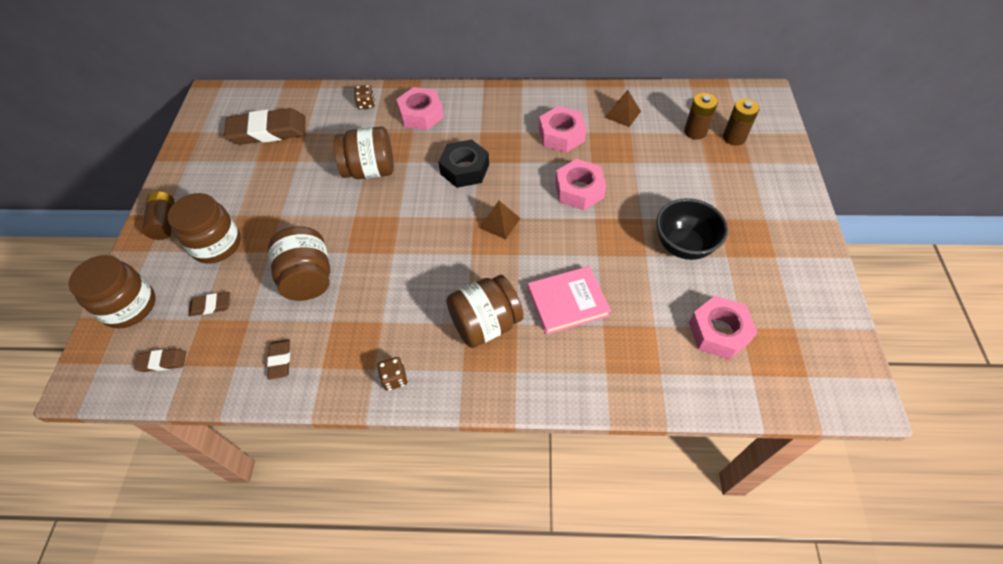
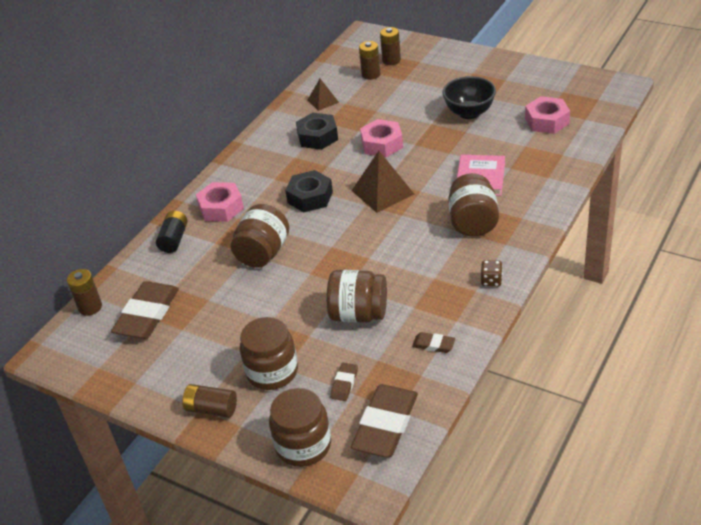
camera: 60 degrees left, 15 degrees down
(162, 362) = (386, 425): brown eraser -> brown eraser, size x2.16
(267, 94) = (90, 307): none -> brown battery
(366, 104) = (174, 239): brown dice -> black battery
(499, 223) = (382, 192): brown pyramid -> brown pyramid, size x1.70
(561, 135) = (317, 137): pink nut -> black nut

